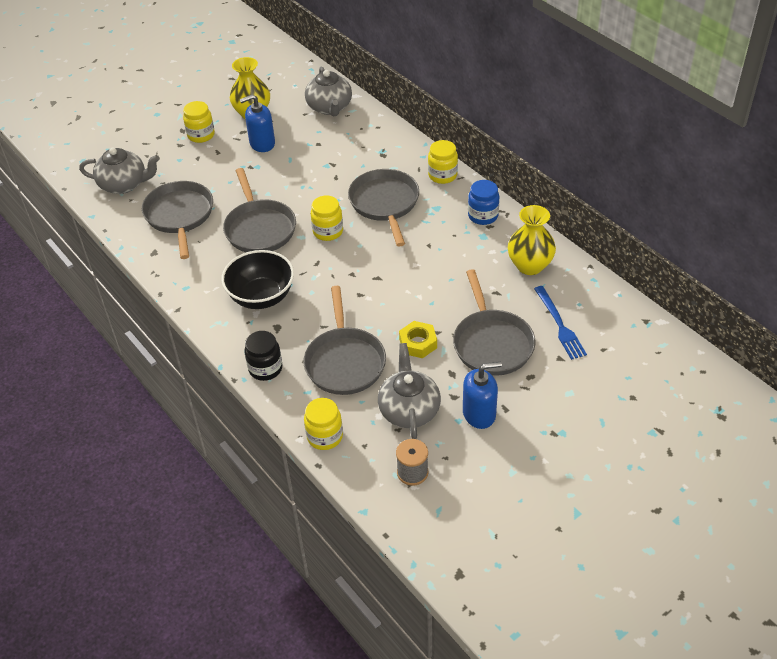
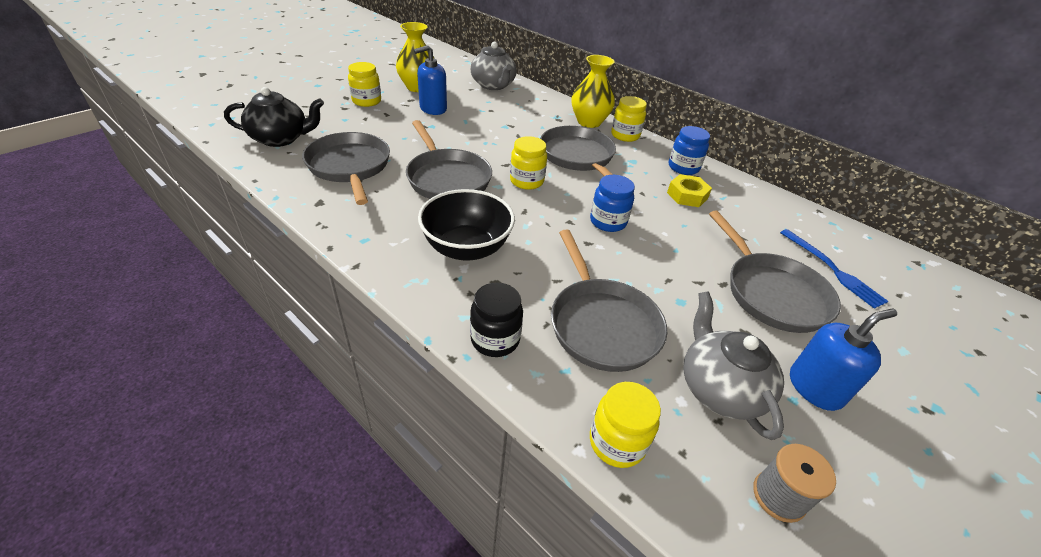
camera: 15 degrees left, 5 degrees down
(124, 184) = (281, 139): grey teapot -> black teapot
(384, 275) = (608, 222): none -> blue jar
(418, 343) = (684, 296): yellow nut -> yellow nut (687, 195)
(530, 265) = (759, 211): yellow vase -> yellow vase (589, 122)

